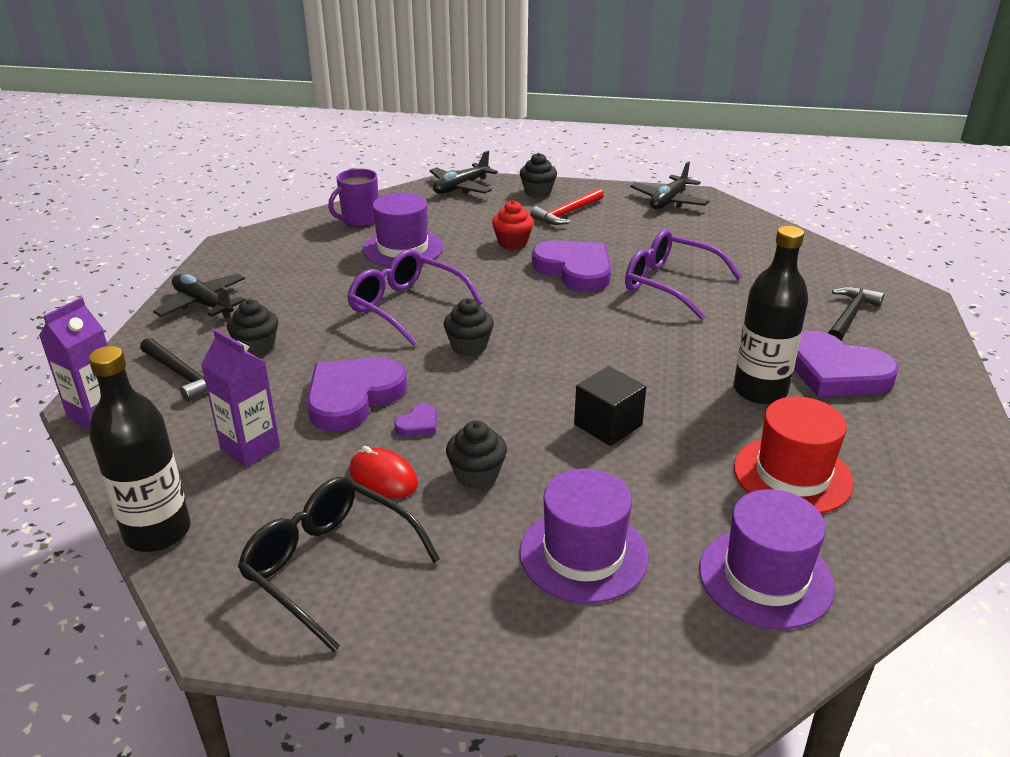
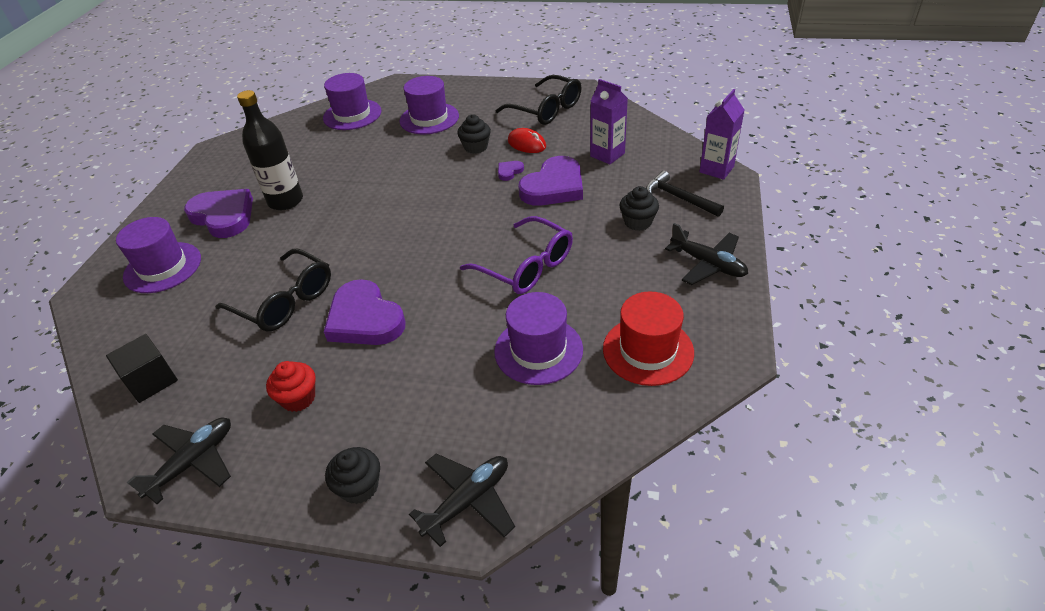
camera: 175 degrees left, 10 degrees up
(157, 532) = (634, 117): black bottle -> none
(359, 220) = (599, 407): purple mug -> none
(469, 346) = (474, 228): black cupcake -> none
(512, 243) = (417, 363): red cupcake -> red cupcake (298, 398)
(567, 213) = (337, 428): red hammer -> none
(608, 425) = (394, 176): black cube -> black cube (151, 380)
(671, 284) = (284, 301): purple glasses -> black glasses
(792, 475) = (306, 154): red hat -> red hat (648, 350)
(850, 316) = (163, 267): black hammer -> purple hat

